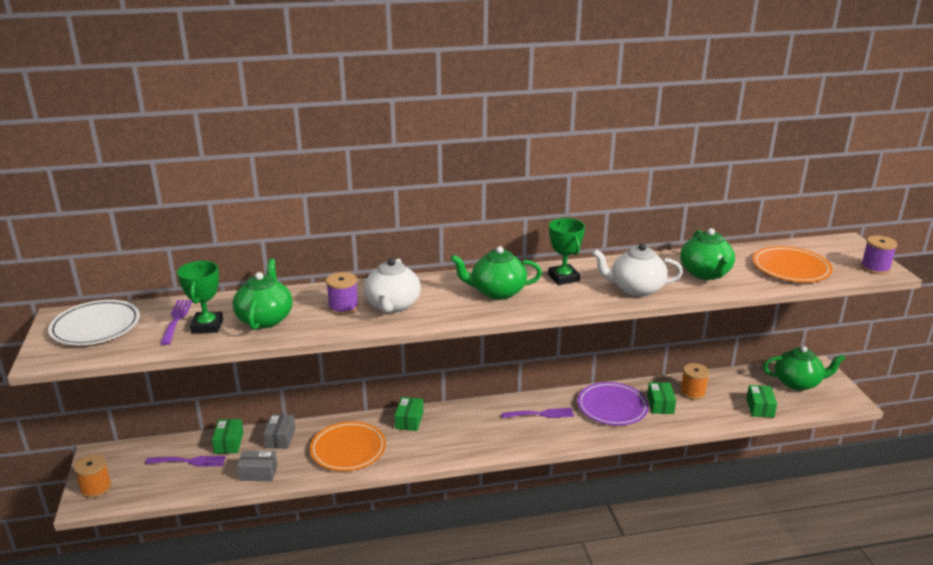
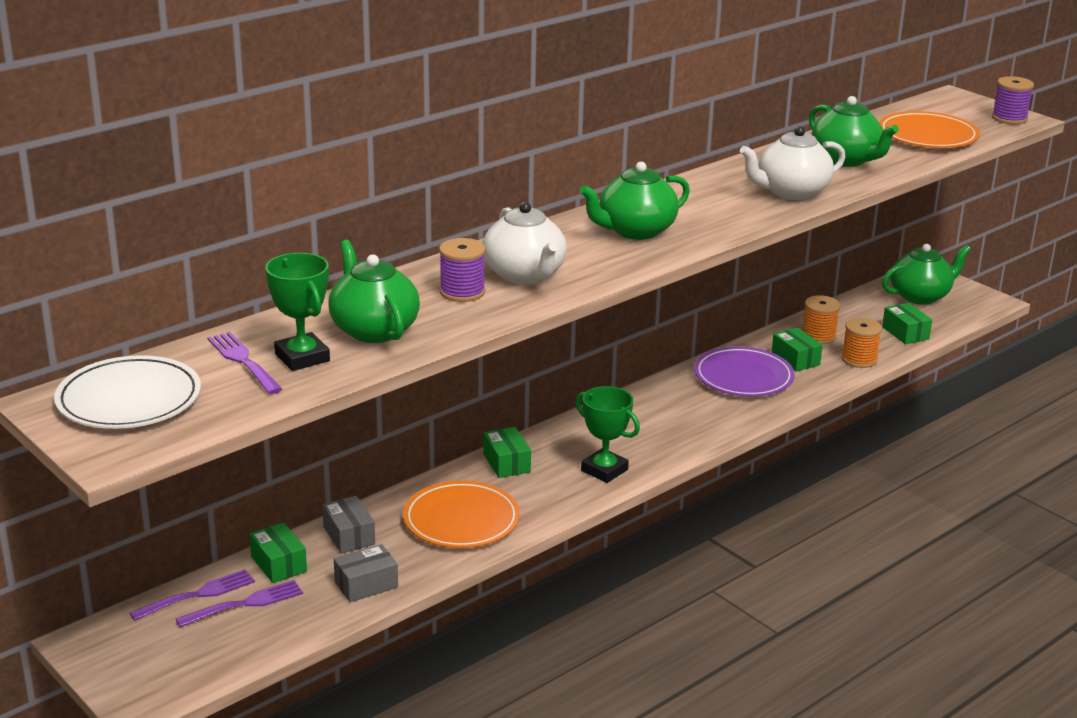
camera: 30 degrees left, 0 degrees up
(96, 488) = (137, 681): orange spool -> orange spool (859, 359)
(541, 414) = (667, 408): purple fork -> purple fork (198, 595)
(563, 278) = (694, 198): green trophy -> green trophy (604, 470)

